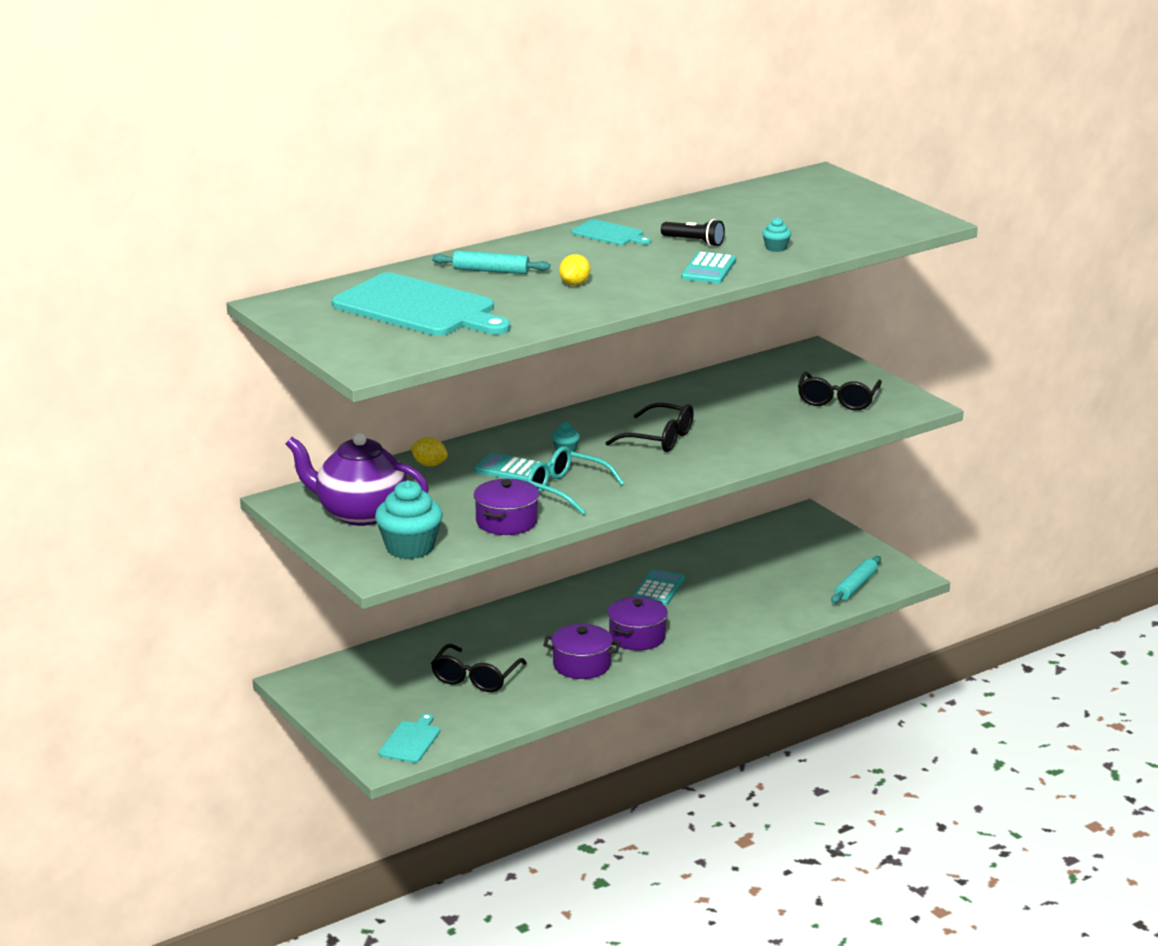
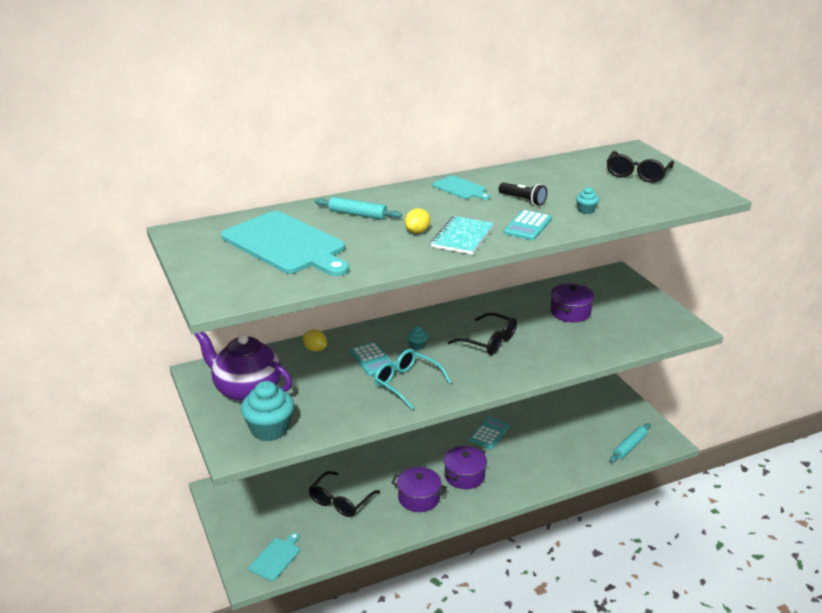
camera: 10 degrees right, 5 degrees up
(506, 522) = (352, 411): purple pot -> purple pot (570, 312)
(511, 469) = (372, 359): turquoise calculator -> turquoise calculator turned 150 degrees counterclockwise
(633, 286) = (462, 237): none -> turquoise notebook
(837, 400) = (628, 318): black glasses -> black glasses (637, 174)

